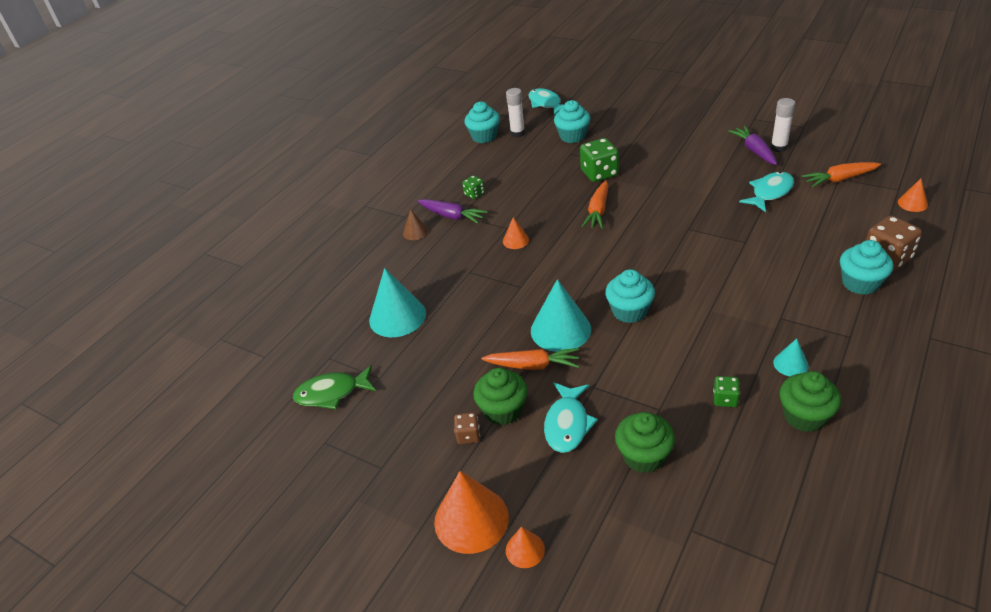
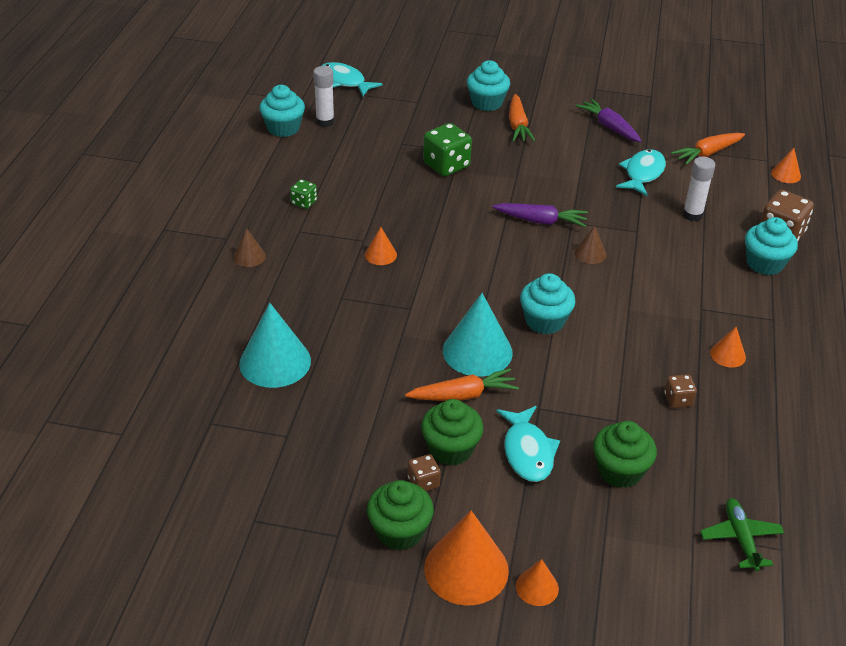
camera: 25 degrees left, 0 degrees up
(332, 393) = (235, 463): green fish -> none
(452, 216) = (288, 232): purple carrot -> purple carrot (541, 221)
(572, 136) = (395, 121): turquoise cupcake -> turquoise cupcake (487, 103)
(598, 211) = (463, 211): orange carrot -> orange carrot (518, 125)
(694, 257) = (590, 253): none -> brown cone
(725, 399) = (678, 400): green dice -> brown dice
(737, 544) = (740, 538): none -> green plane
(778, 148) = (633, 122): white glue stick -> white glue stick (692, 215)
(790, 364) = (728, 355): turquoise cone -> orange cone
(804, 416) = (758, 405): green cupcake -> green cupcake (400, 531)

